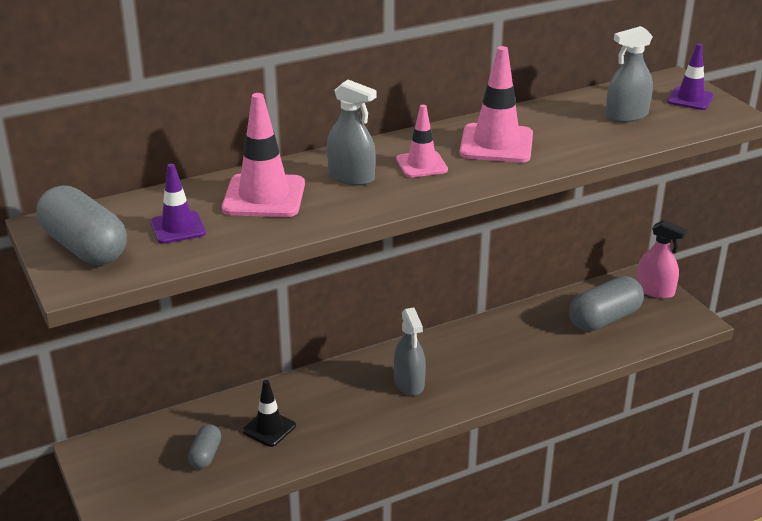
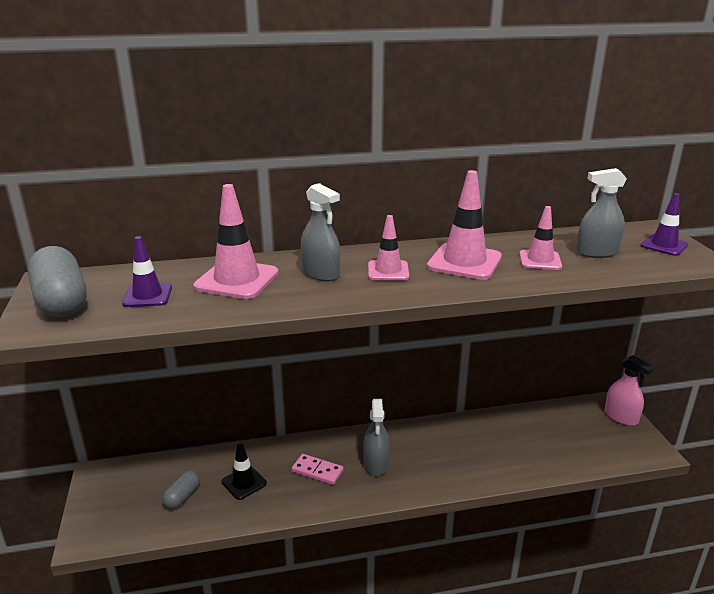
camera: 15 degrees right, 5 degrees down
(347, 402) = (317, 471): none -> pink domino
(573, 132) = (540, 260): none -> pink traffic cone
(604, 319) = (567, 435): grey capsule -> none

